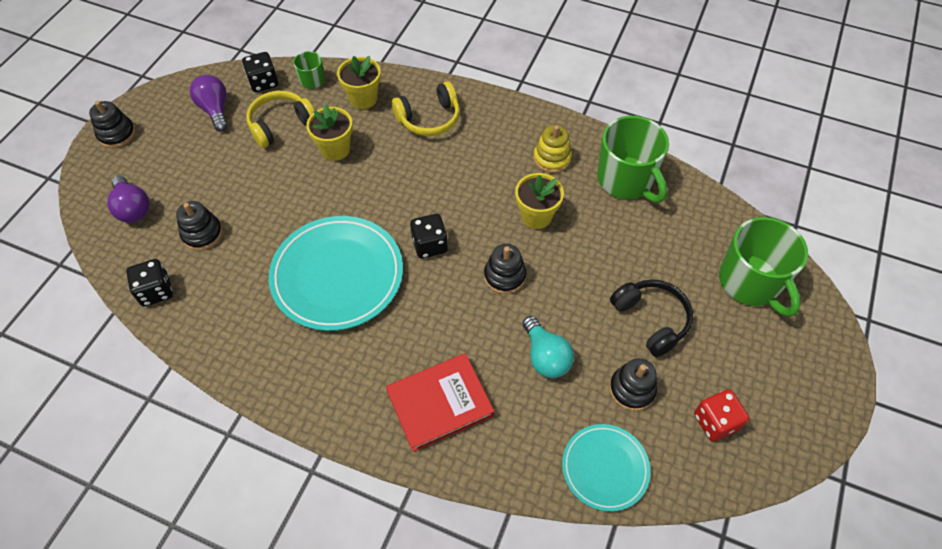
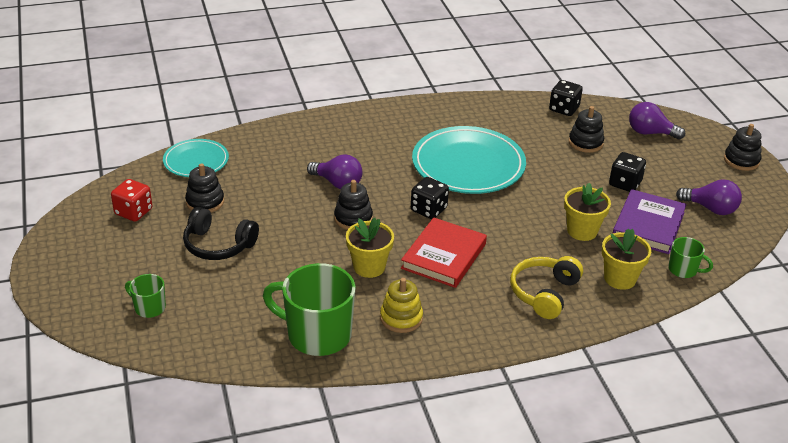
camera: 140 degrees right, 20 degrees down
(263, 82) = (714, 246): black dice -> black dice (625, 183)
(281, 124) = (648, 225): yellow headphones -> purple book
(440, 403) = (326, 142): red book -> red book (443, 256)
(481, 331) = (337, 183): none -> purple light bulb
(545, 356) = (280, 191): turquoise light bulb -> none
(750, 283) = (149, 307): green mug -> green mug, size x0.49

